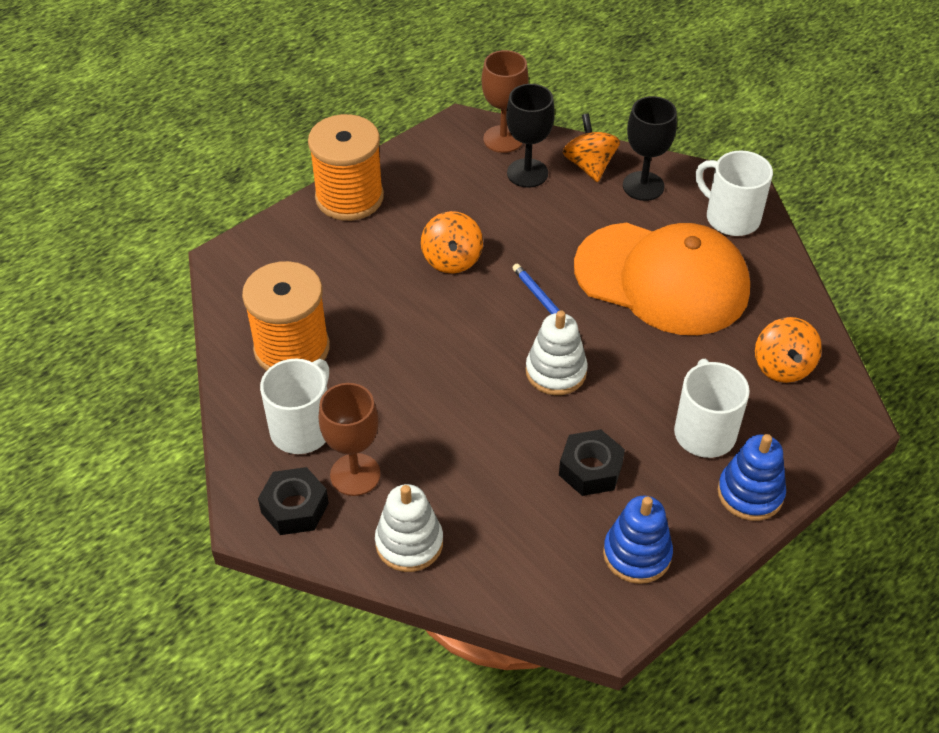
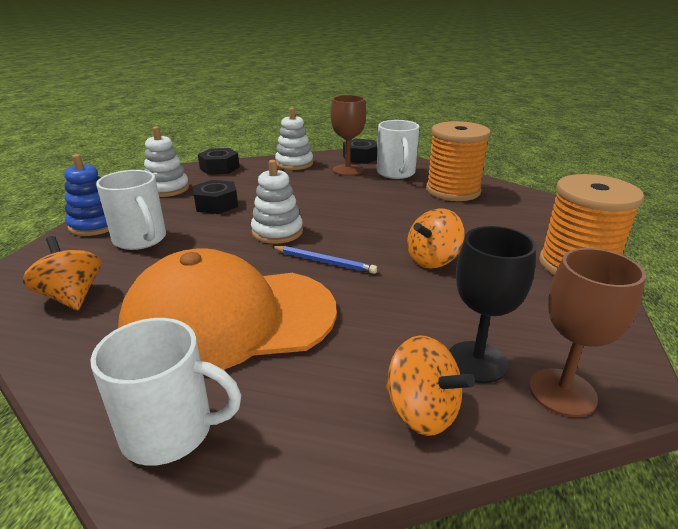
camera: 145 degrees right, 20 degrees down
(452, 259) = (433, 260): orange spinning top -> orange spinning top turned 90 degrees counterclockwise
(530, 592) = (219, 168): none -> black nut
(637, 554) = (167, 189): blue stacking toy -> white stacking toy
(643, 186) = (326, 418): black goblet -> none

